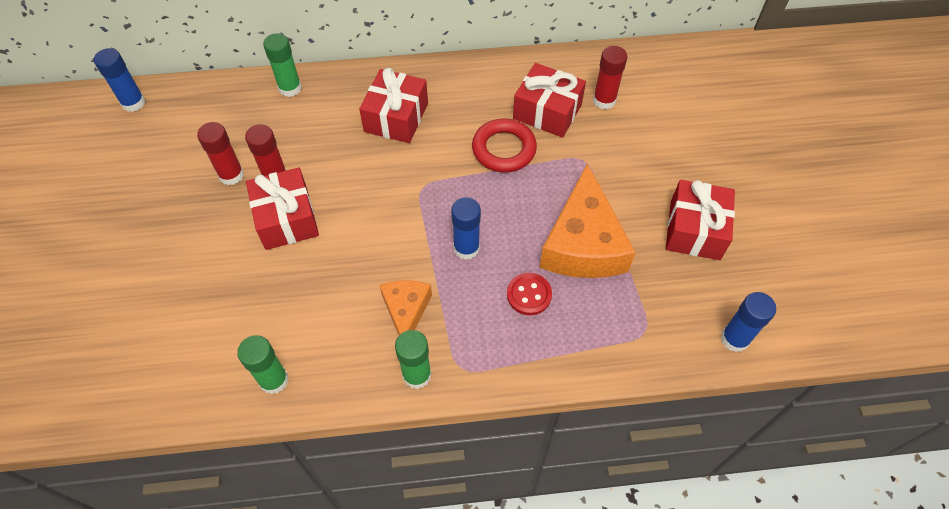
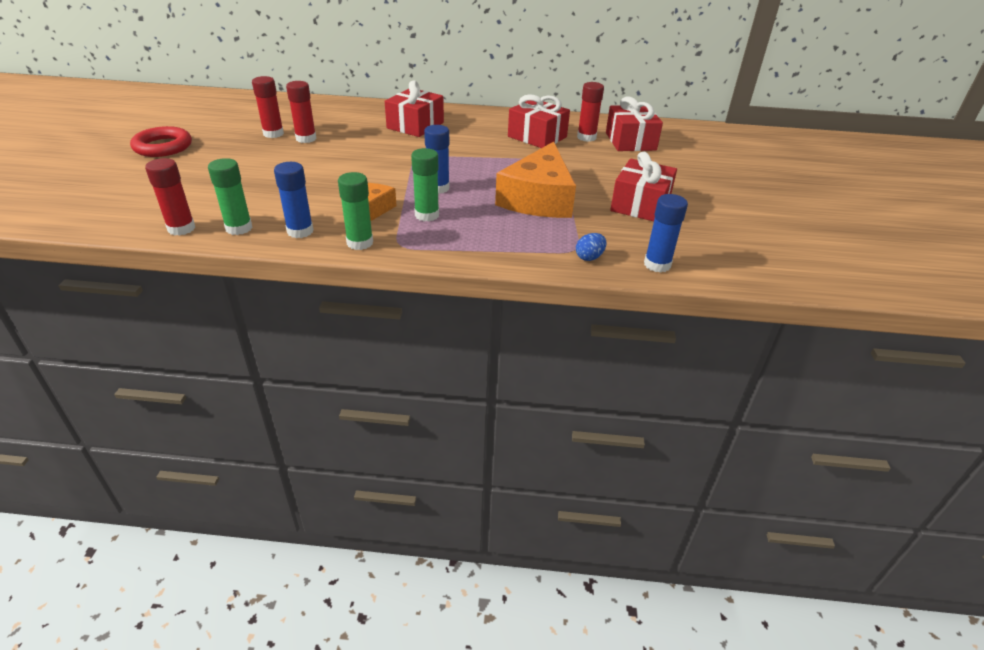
camera: 10 degrees right, 20 degrees down
(133, 103) = (224, 97): blue glue stick -> blue glue stick (300, 231)
(210, 396) = (181, 228): none -> red glue stick
(286, 219) = (302, 157): red gift -> red gift (630, 141)
(290, 88) = (342, 105): green glue stick -> green glue stick (427, 215)
(504, 149) = (493, 148): red ring -> red ring (163, 147)
(529, 295) = (479, 217): red button -> none
(664, 343) = (589, 257): none -> blue egg

